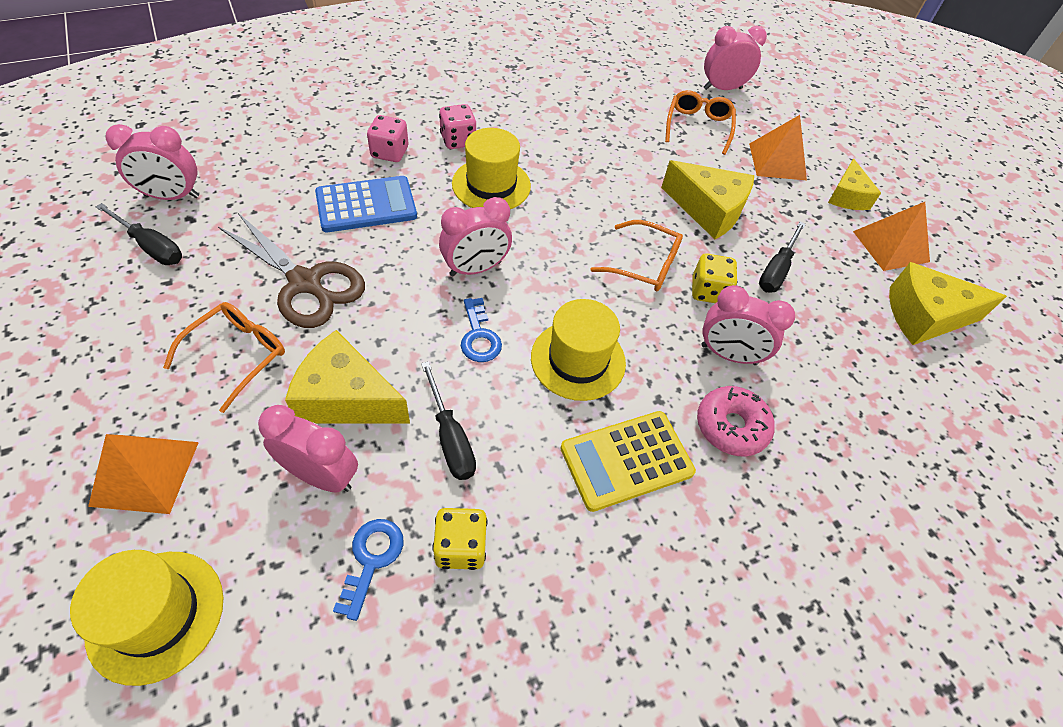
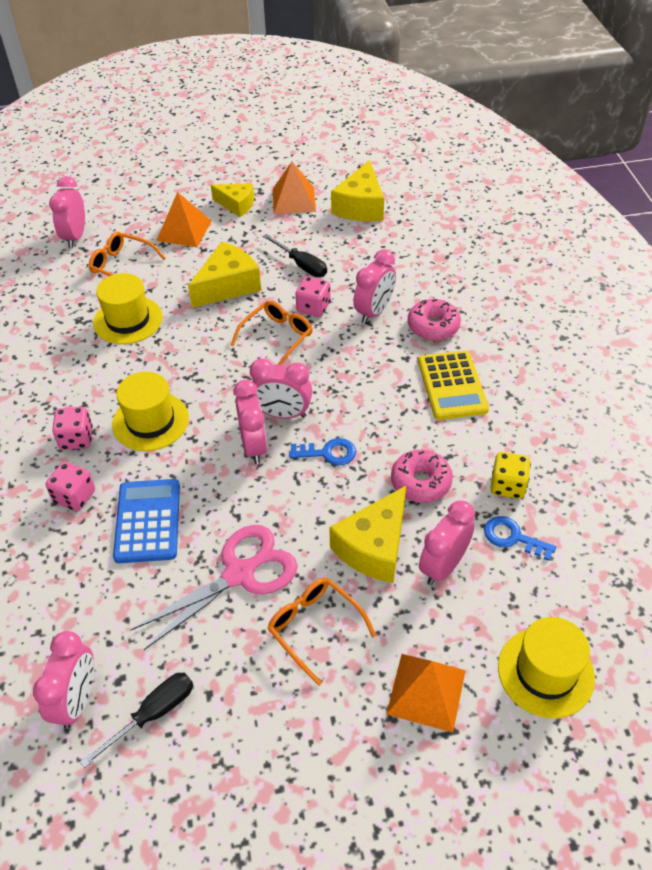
camera: 70 degrees left, 5 degrees down
(305, 283) = (240, 574): brown scissors -> pink scissors
(450, 438) = (421, 482): black screwdriver -> pink donut
(528, 286) = (282, 414): none -> pink clock
(578, 360) = (363, 396): yellow hat -> yellow hat (128, 320)
(708, 291) = (313, 307): yellow dice -> pink dice

